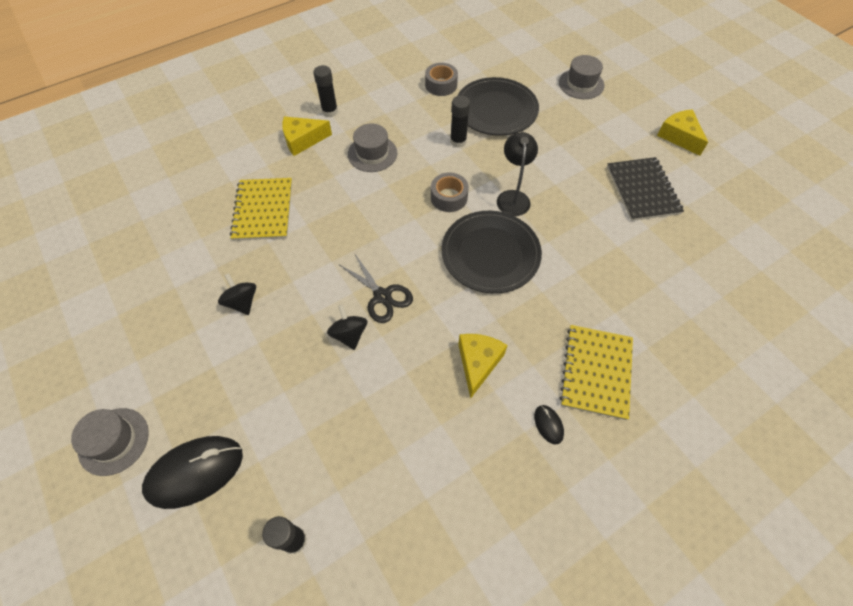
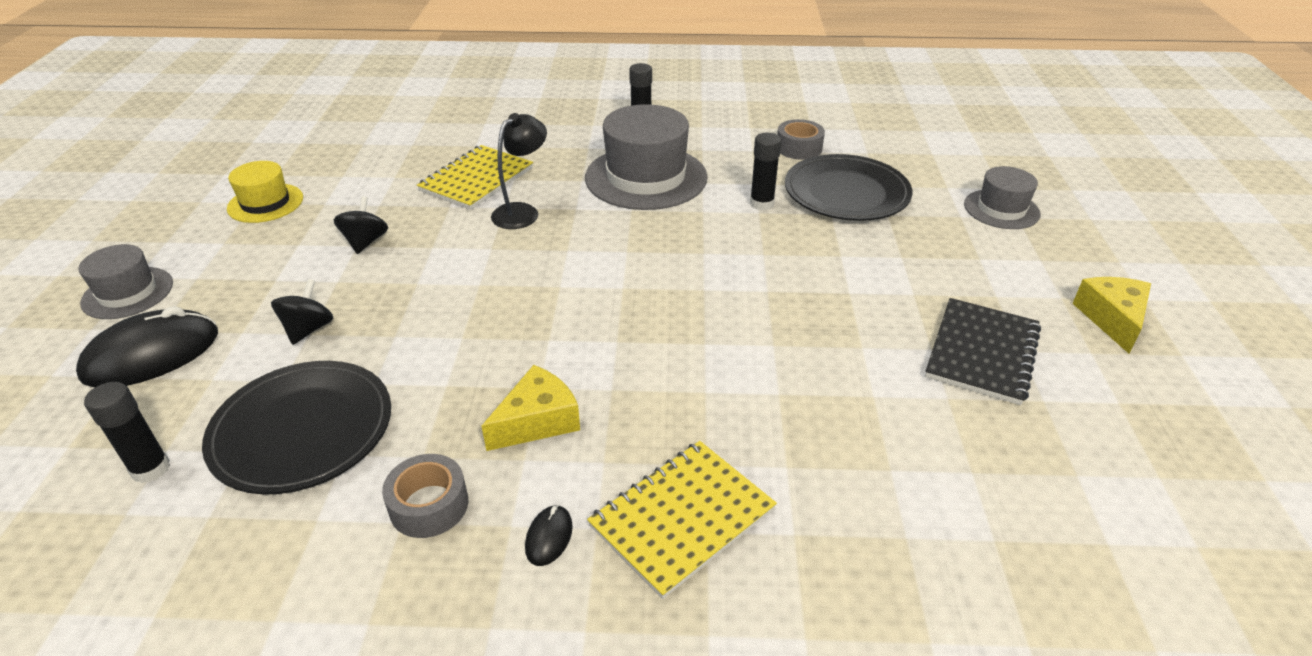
camera: 35 degrees right, 20 degrees down
(127, 310) = (265, 203): none -> yellow hat
(195, 472) = (152, 355): black mouse -> black mouse turned 45 degrees counterclockwise
(303, 140) = (584, 140): yellow cheese -> none
(349, 334) = (430, 319): black spinning top -> black spinning top (308, 329)
(372, 153) = (646, 177): grey hat -> grey hat, size x1.78
(382, 296) = (506, 303): black scissors -> none
(449, 197) = (690, 249): grey tape -> grey tape (429, 505)
(490, 254) = (680, 323): black plate -> black plate (302, 430)
(513, 197) = (774, 281): black lamp -> black lamp (522, 212)

